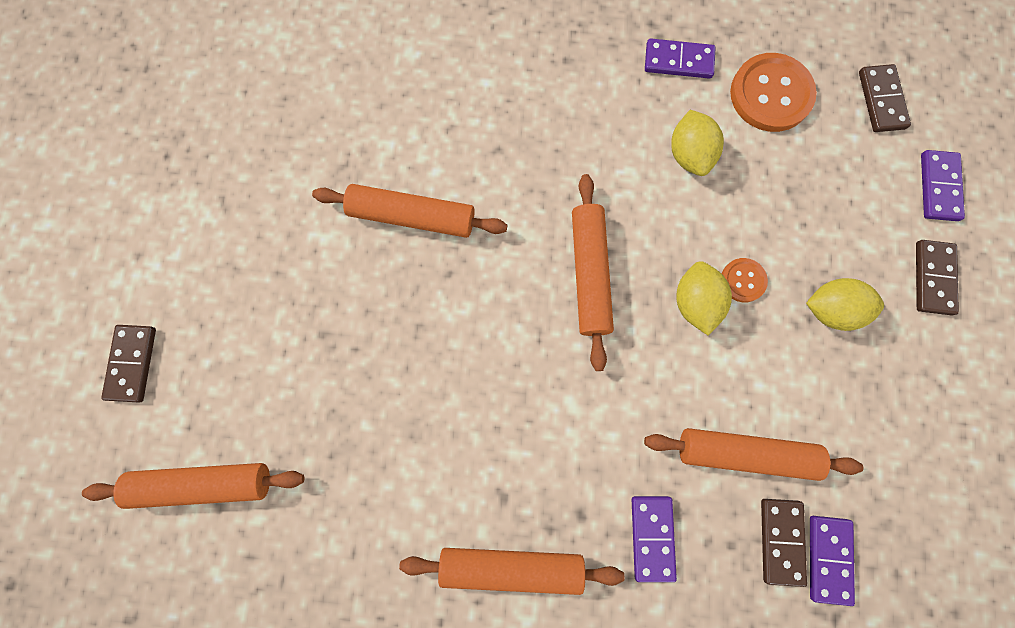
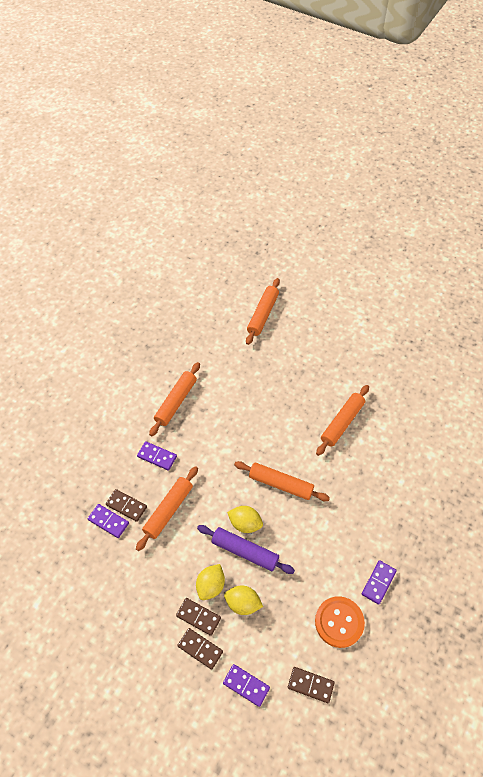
camera: 115 degrees right, 20 degrees down
(132, 363) = (322, 306): brown domino -> brown domino (198, 617)
(689, 154) = (321, 560): yellow lemon -> yellow lemon (243, 603)
(743, 280) = (245, 551): orange button -> purple rolling pin

